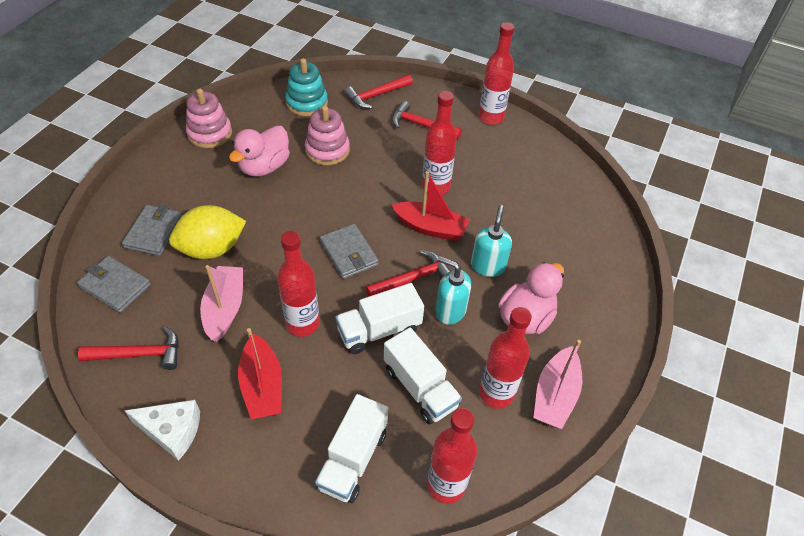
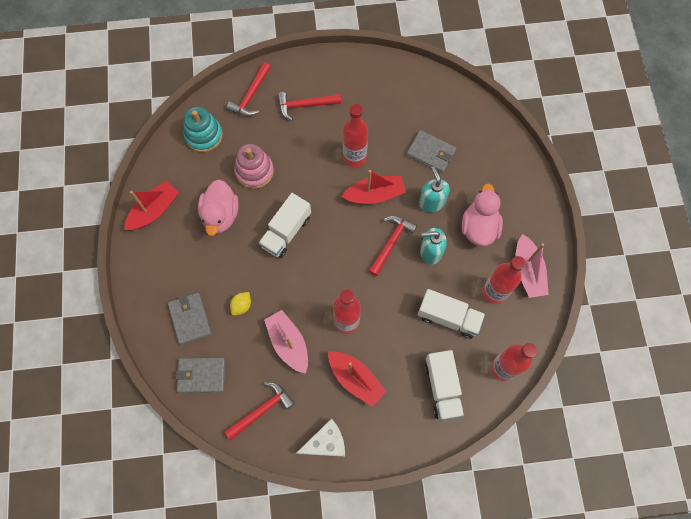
camera: 30 degrees left, 20 degrees up
(210, 133) = (154, 210): pink stacking toy -> red boat
(212, 249) = (241, 306): yellow lemon -> yellow lemon, size x0.46
(349, 253) = (336, 250): grey wallet -> grey wallet (431, 153)
(379, 330) = (397, 294): white truck -> white truck (286, 232)
(491, 117) = (350, 67): red bottle -> none

